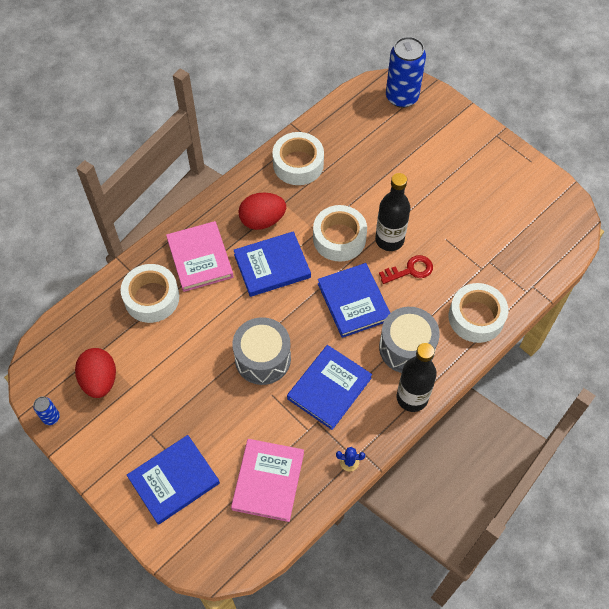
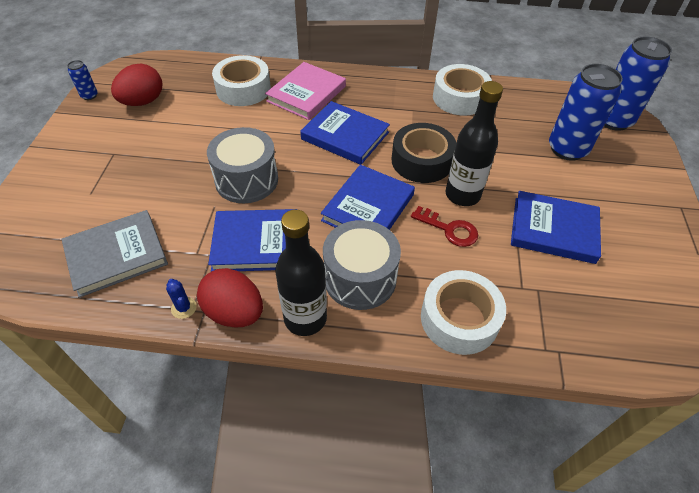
camera: 50 degrees right, 10 degrees down
(174, 480) = (75, 191): blue book -> blue book (553, 230)
(262, 220) = (381, 107): red egg -> red egg (234, 312)
(268, 481) = (116, 255): pink book -> grey book
(339, 238) = (422, 161): white tape -> black tape
(403, 147) = (567, 149): none -> blue can

